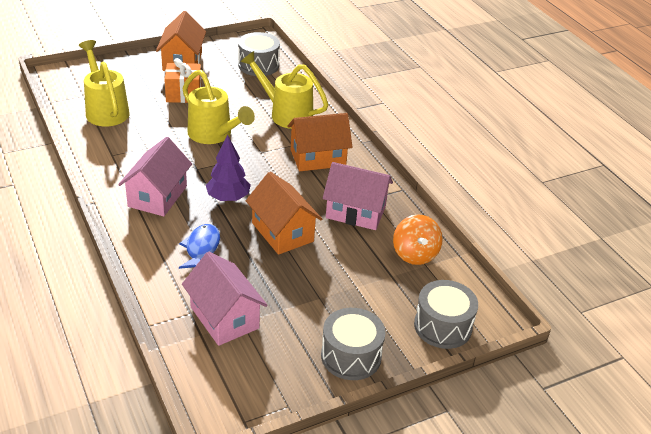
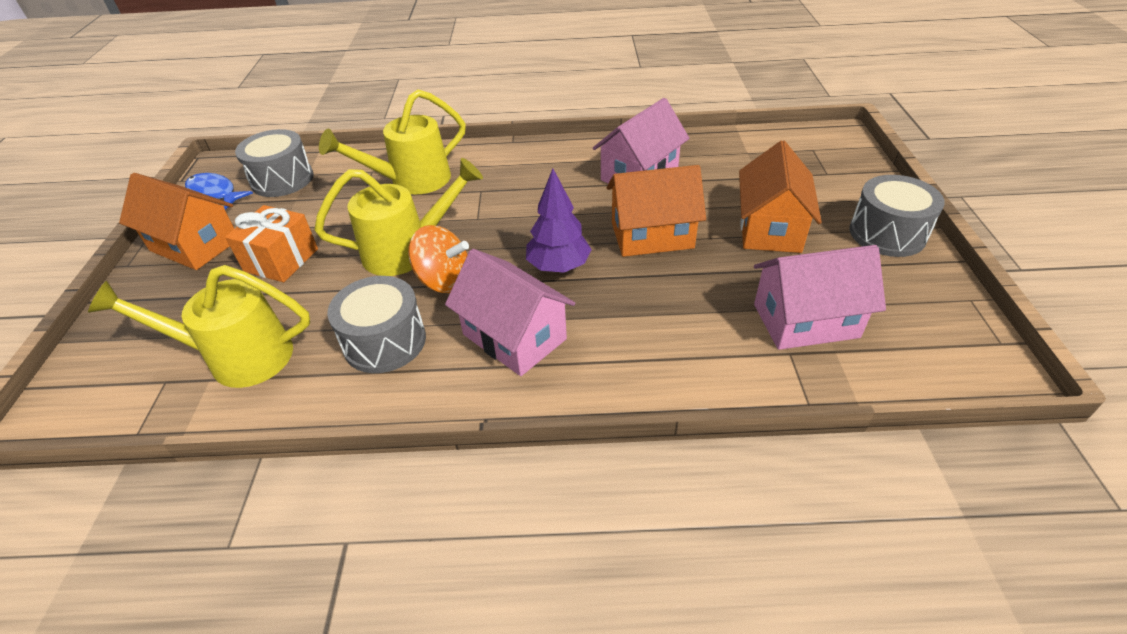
camera: 60 degrees left, 5 degrees up
(201, 248) = (656, 314): blue fish -> blue fish (214, 193)
(318, 158) = (521, 177): orange house -> orange house (770, 228)
(415, 254) = (728, 154): orange spinning top -> orange spinning top (444, 281)
(442, 326) = (846, 165): grey drum -> grey drum (385, 341)

